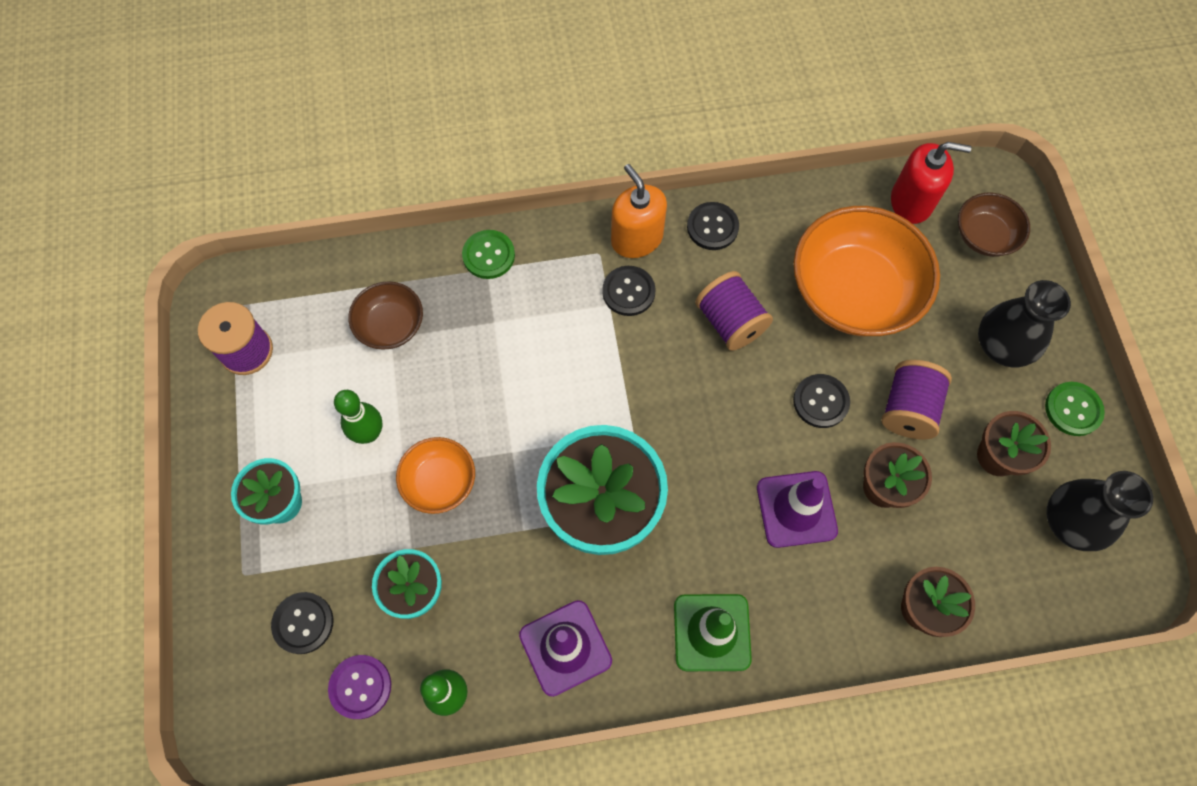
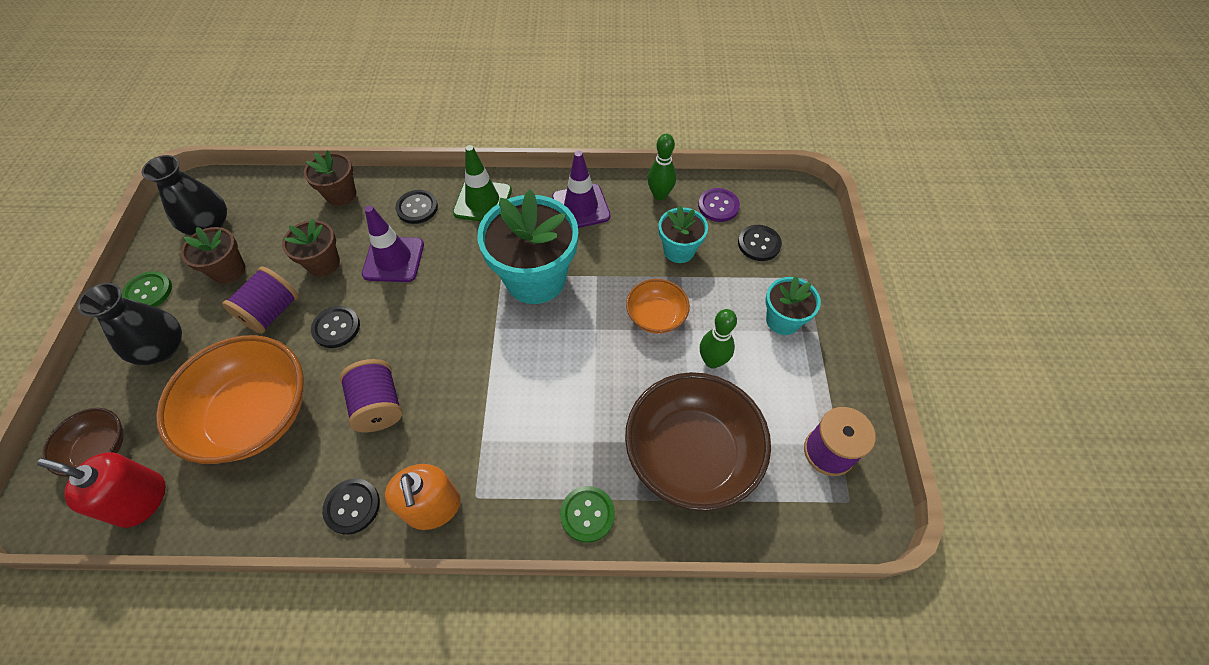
camera: 170 degrees left, 10 degrees down
(390, 325) = (691, 454): brown bowl -> brown bowl, size x1.94
(628, 292) = (459, 450): black button -> black button (417, 208)

